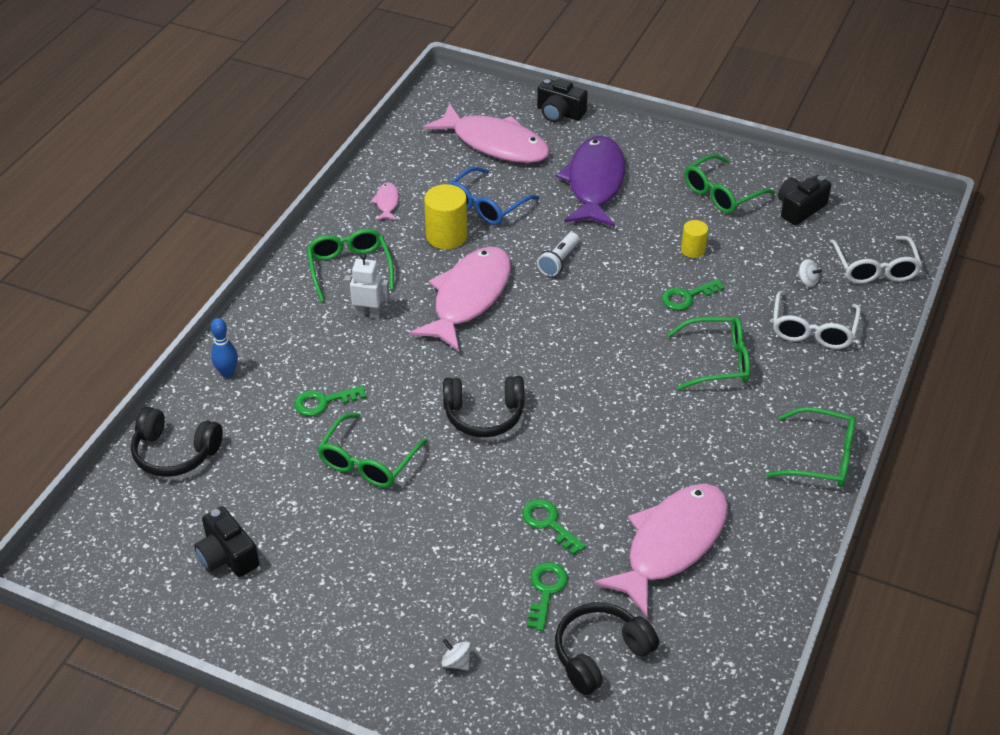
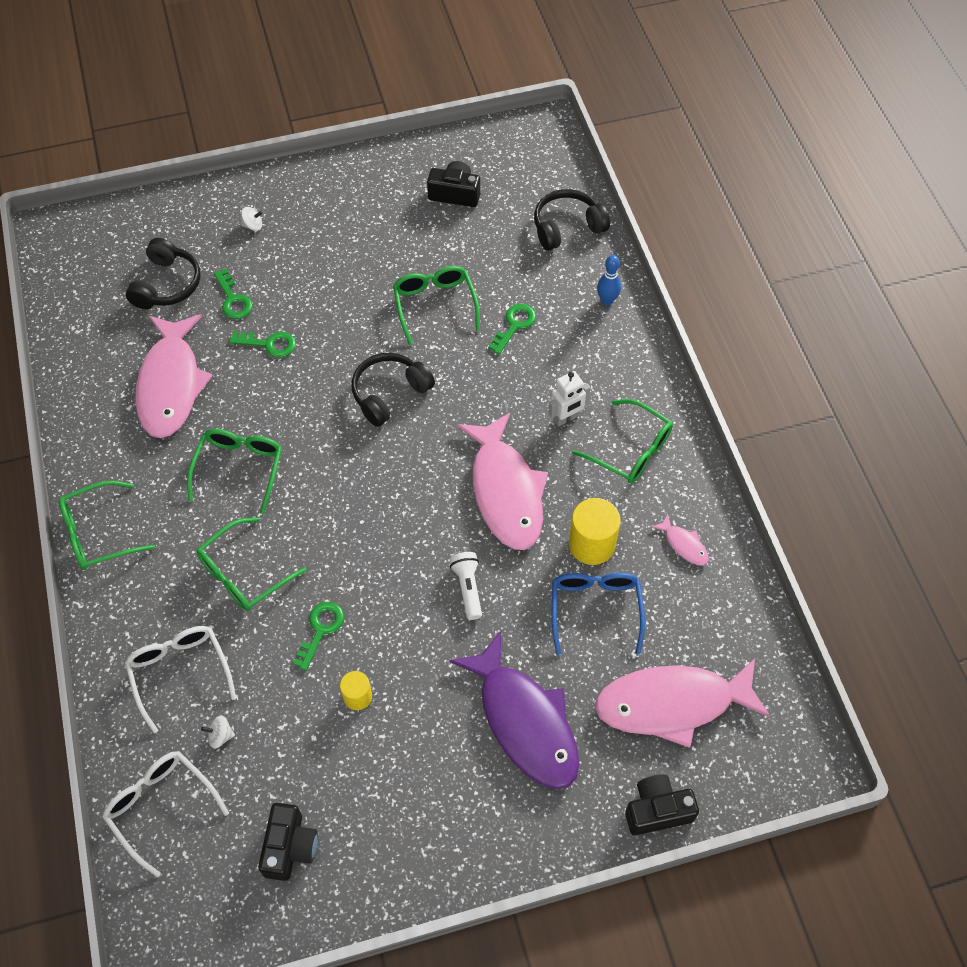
camera: 140 degrees right, 15 degrees up
(721, 193) = (387, 807): green glasses -> green glasses (239, 468)

